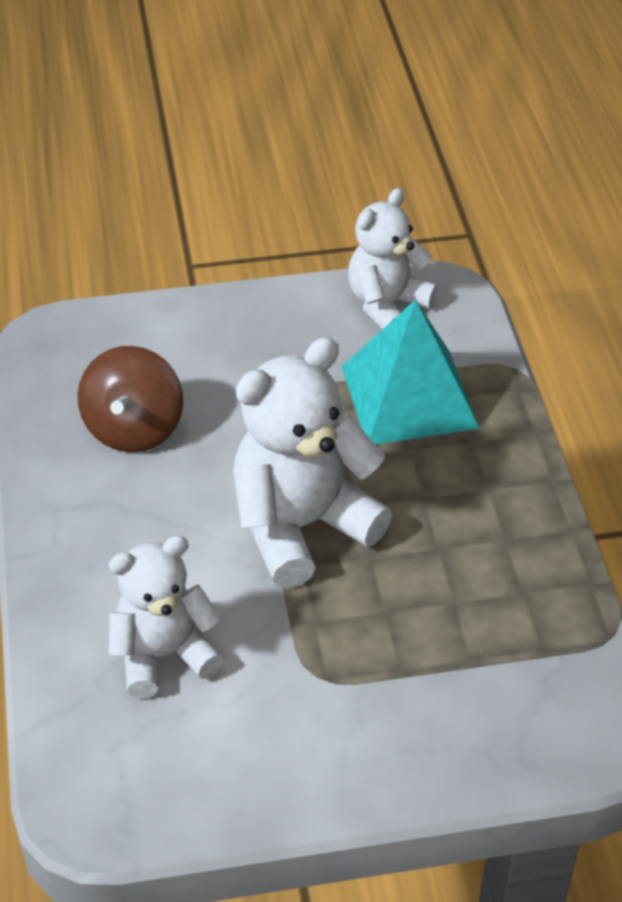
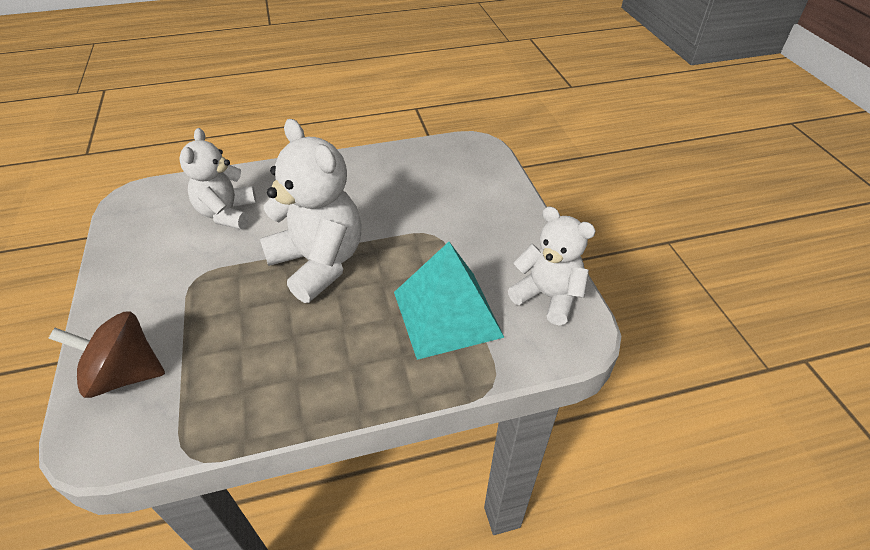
camera: 85 degrees right, 0 degrees up
(134, 428) = (402, 185): brown spinning top -> brown spinning top (125, 374)
(164, 655) = (227, 213): white teddy bear -> white teddy bear turned 150 degrees counterclockwise

